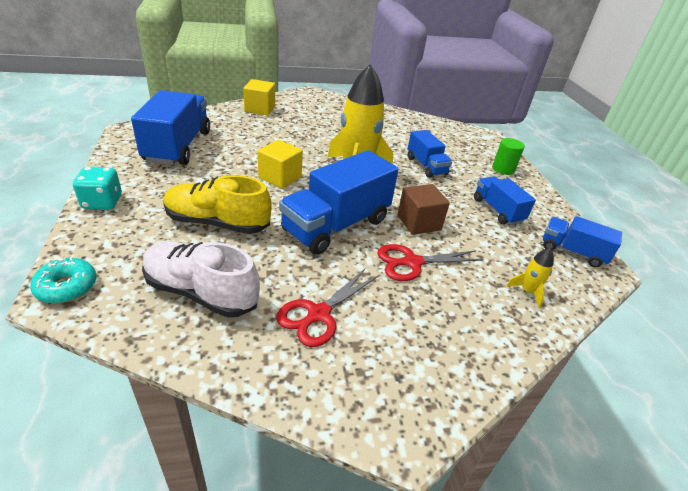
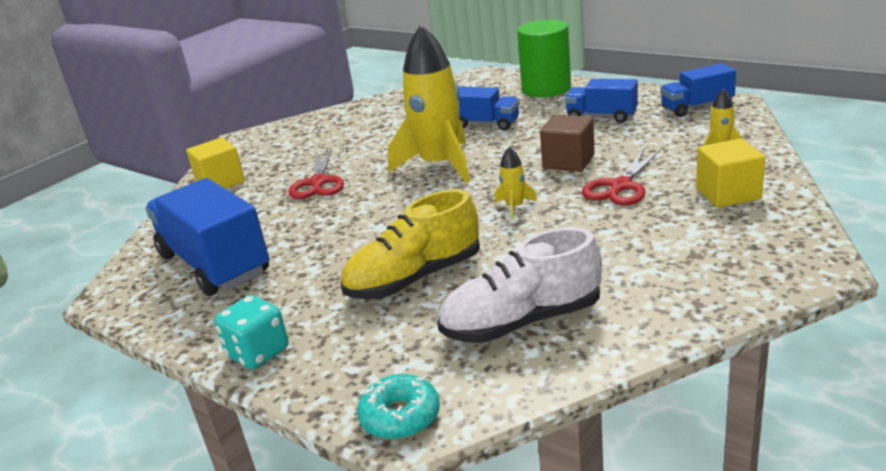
camera: 35 degrees left, 10 degrees down
(280, 177) = (385, 213): yellow cube -> yellow cube (728, 194)
(318, 314) = (633, 261): red scissors -> red scissors (318, 182)
(336, 225) = (514, 207): blue truck -> yellow rocket
(503, 169) = (546, 89): green cylinder -> green cylinder, size x1.79

